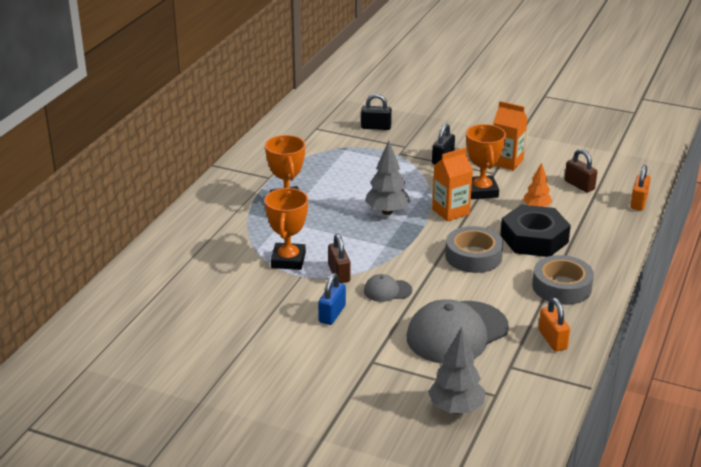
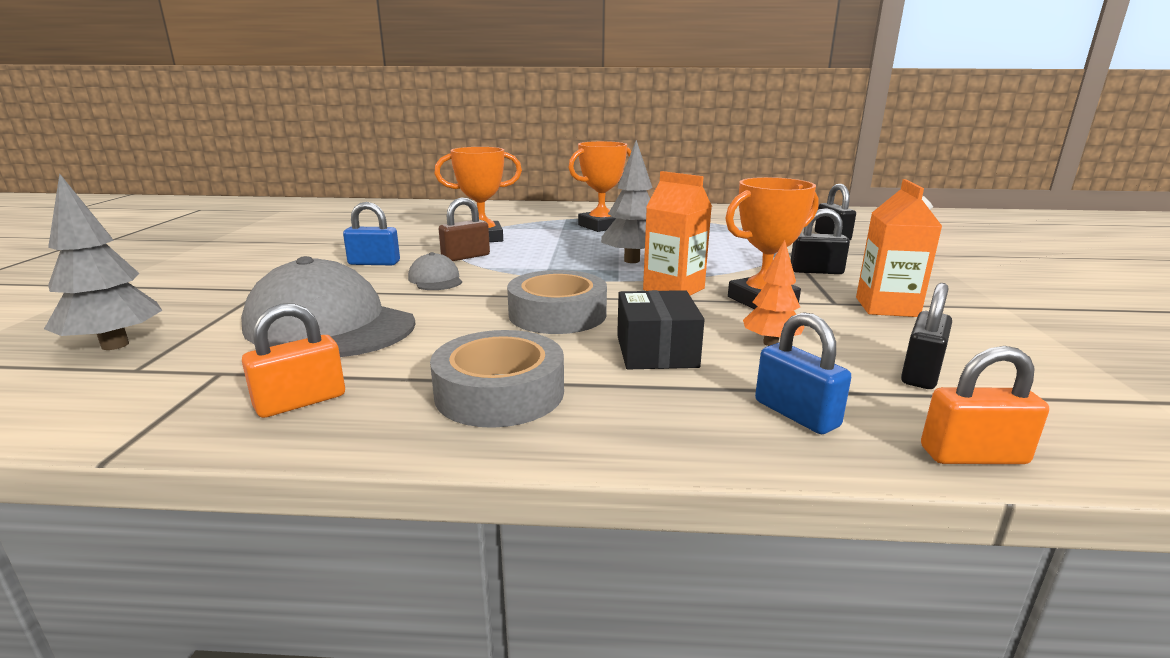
camera: 70 degrees right, 10 degrees down
(534, 239) = (656, 351): black nut -> black box
(579, 185) = (920, 373): brown padlock -> black padlock
(602, 224) = (796, 414): none -> blue padlock

